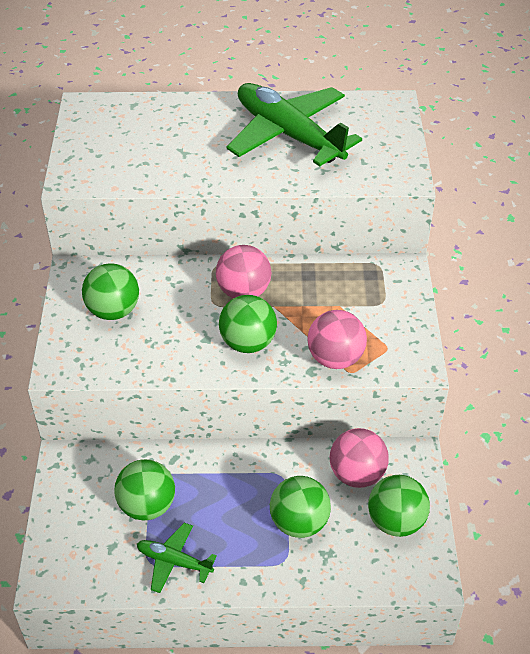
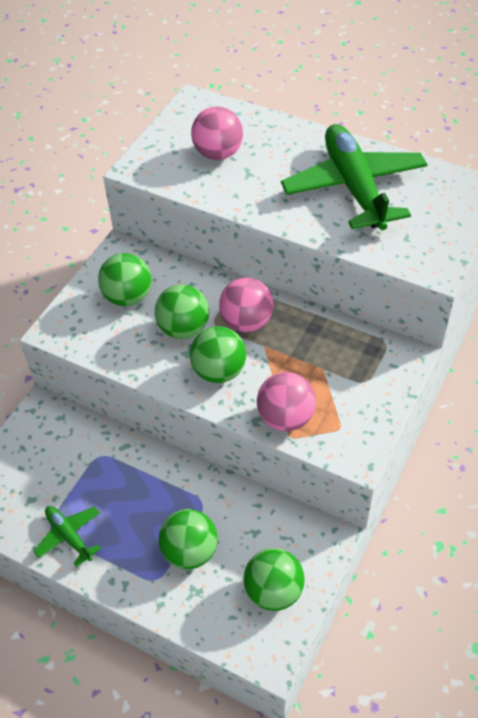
camera: 30 degrees right, 5 degrees up
(147, 506) = (78, 478): green ball -> green ball (184, 329)
(357, 474) = (267, 531): pink ball -> pink ball (218, 154)

